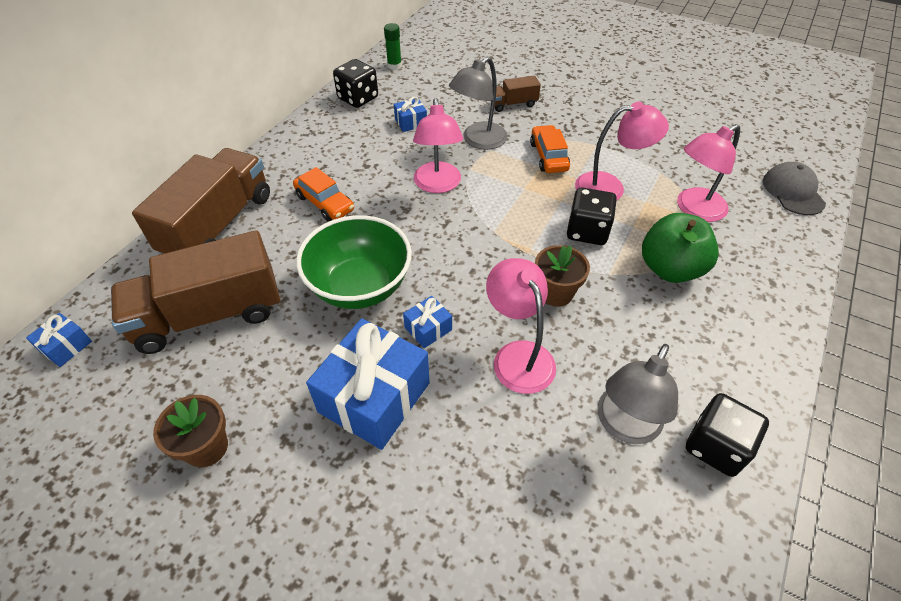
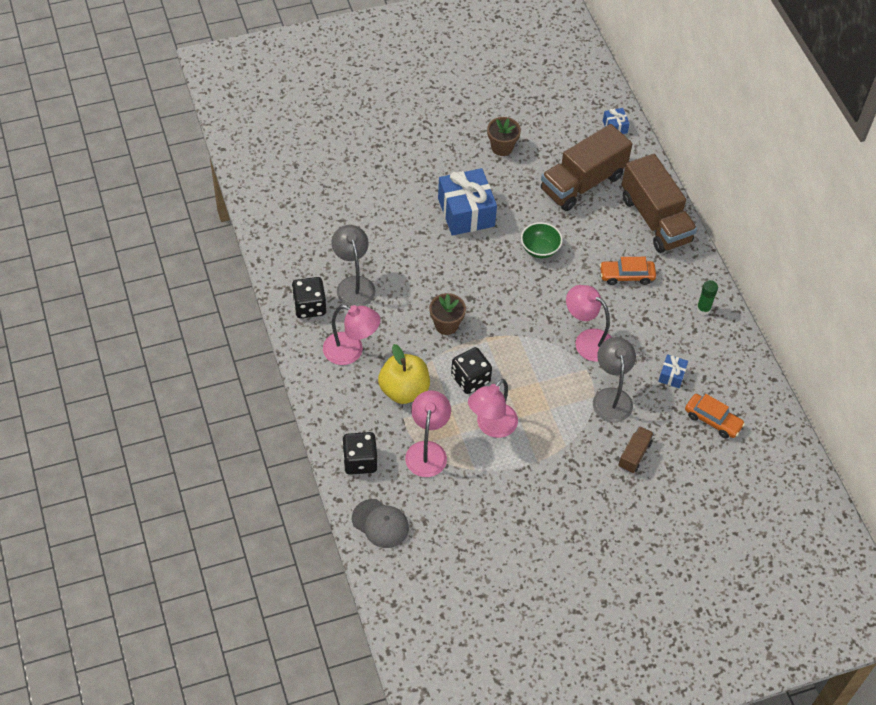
camera: 130 degrees right, 5 degrees up
(209, 315) = (582, 183): brown truck -> brown truck turned 150 degrees counterclockwise
(358, 98) = (735, 366): black dice -> black dice (360, 461)
(360, 286) = (540, 249): green bowl -> green bowl, size x0.57
(394, 66) = (764, 421): green glue stick -> green glue stick (703, 309)
(428, 329) = (482, 257): blue gift -> none
(518, 355) = (429, 278): pink lamp -> pink lamp (351, 351)
(548, 156) = (554, 422): orange car -> orange car (712, 420)
(670, 269) = (404, 390): green apple -> yellow apple

